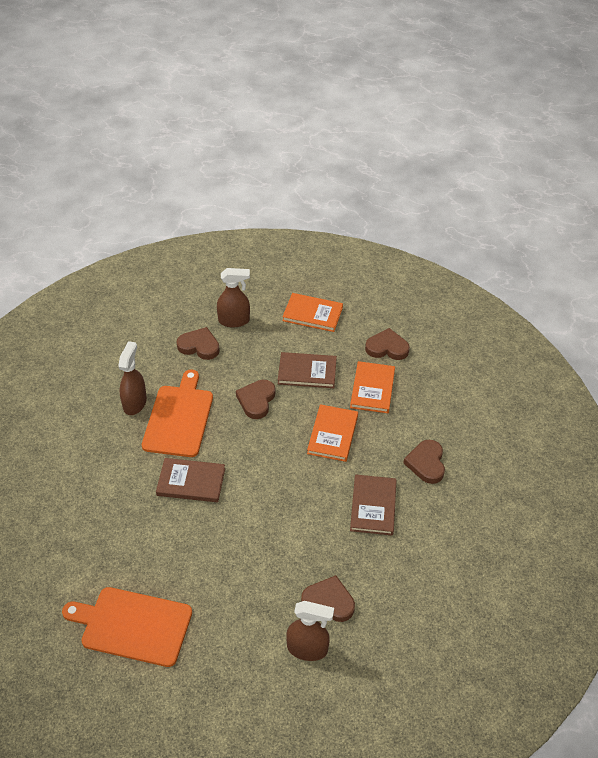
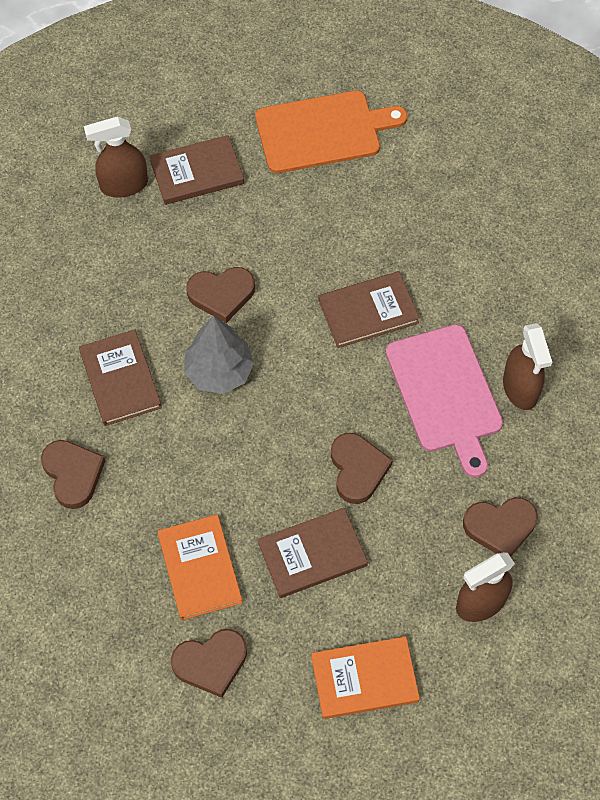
camera: 155 degrees right, 15 degrees up
(179, 418) = (445, 393): orange cutting board -> pink cutting board
(246, 634) = (197, 172): none -> brown book
(307, 485) = (219, 371): none -> grey tree
(328, 601) = (123, 242): brown heart -> brown heart (221, 294)
(332, 434) = (222, 462): orange book -> none

